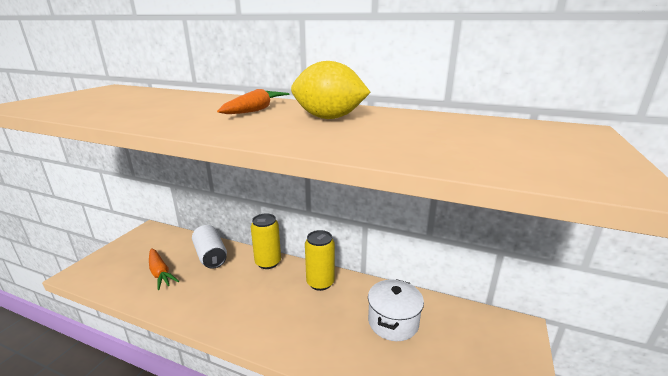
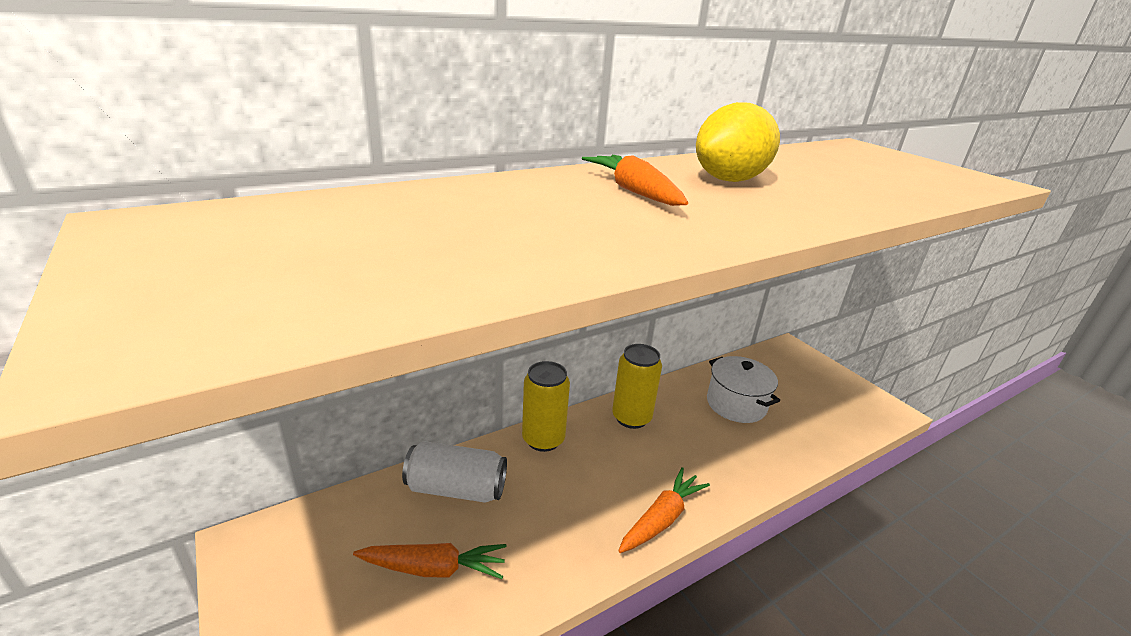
camera: 55 degrees left, 5 degrees up
(243, 329) = (661, 519): none -> orange carrot

